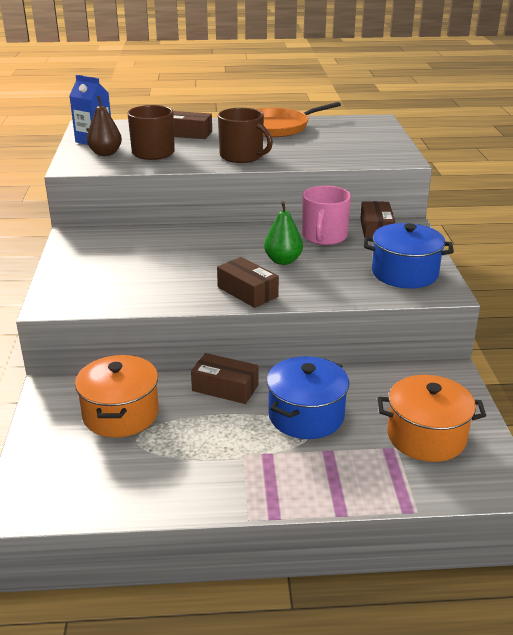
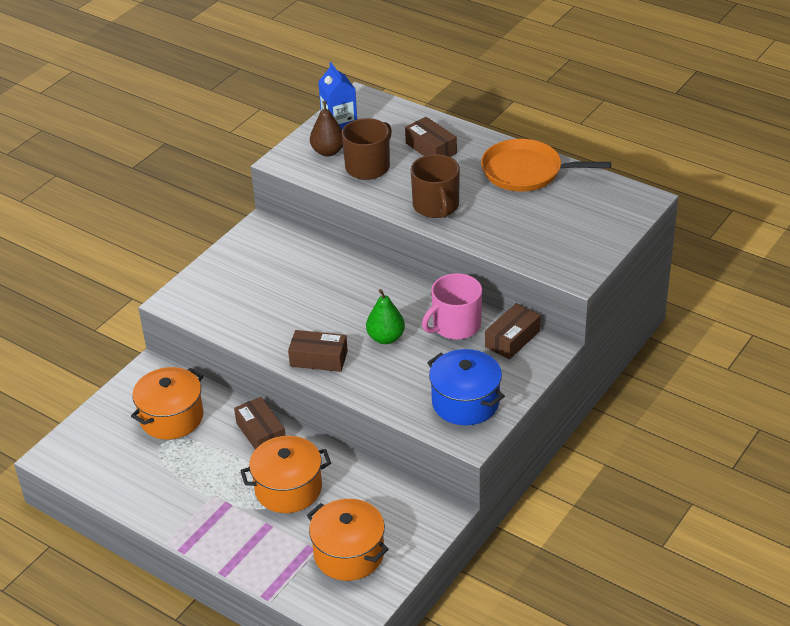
camera: 40 degrees right, 10 degrees up
(247, 292) = (318, 359): brown box -> brown box turned 75 degrees counterclockwise
(306, 415) = (288, 489): blue pot -> orange pot

